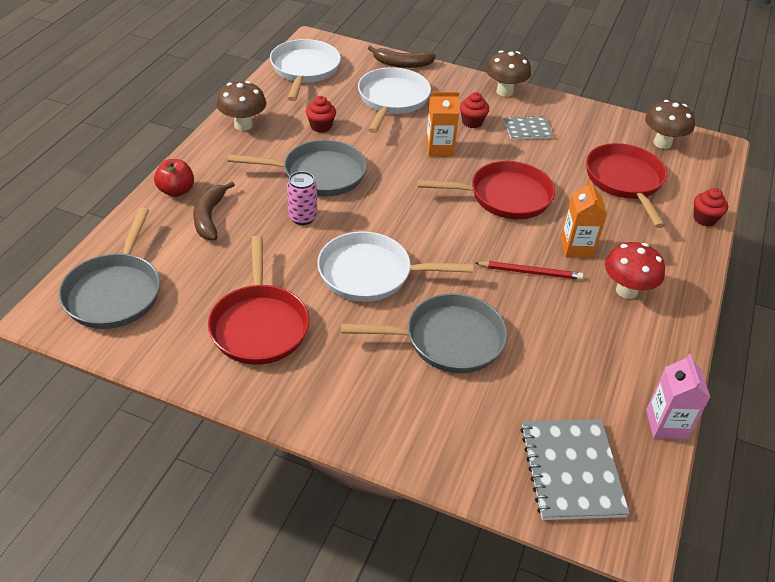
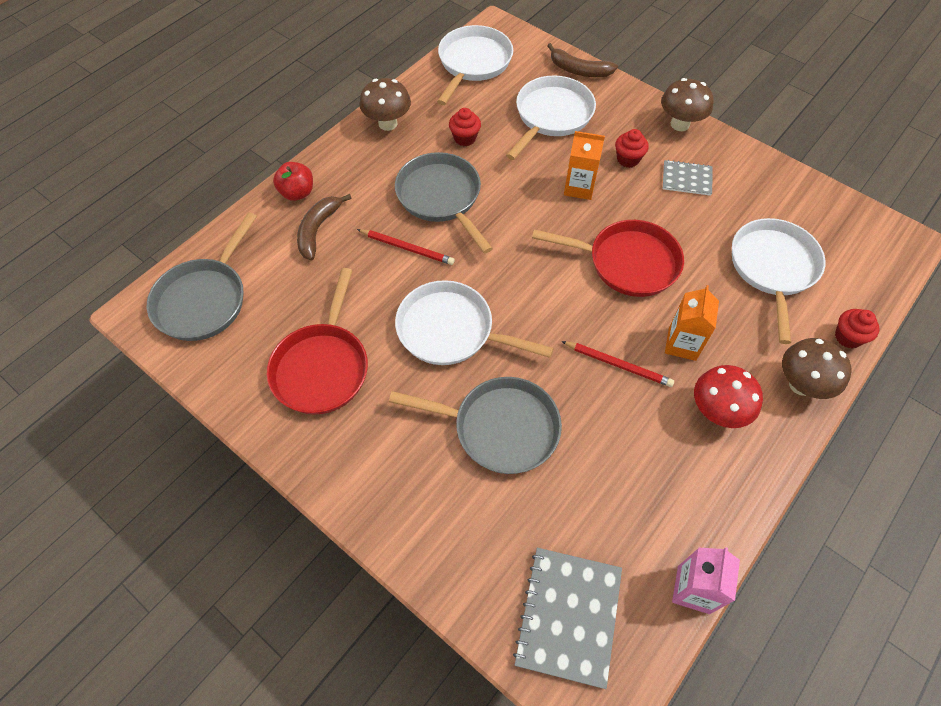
camera: 20 degrees right, 15 degrees up
(302, 217) = (407, 248): pink can -> red pencil
(318, 174) = (441, 198): grey pan -> grey pan turned 135 degrees counterclockwise
(625, 181) = (773, 269): red pan -> white pan
(662, 143) = (839, 225): brown mushroom -> brown mushroom (801, 385)

